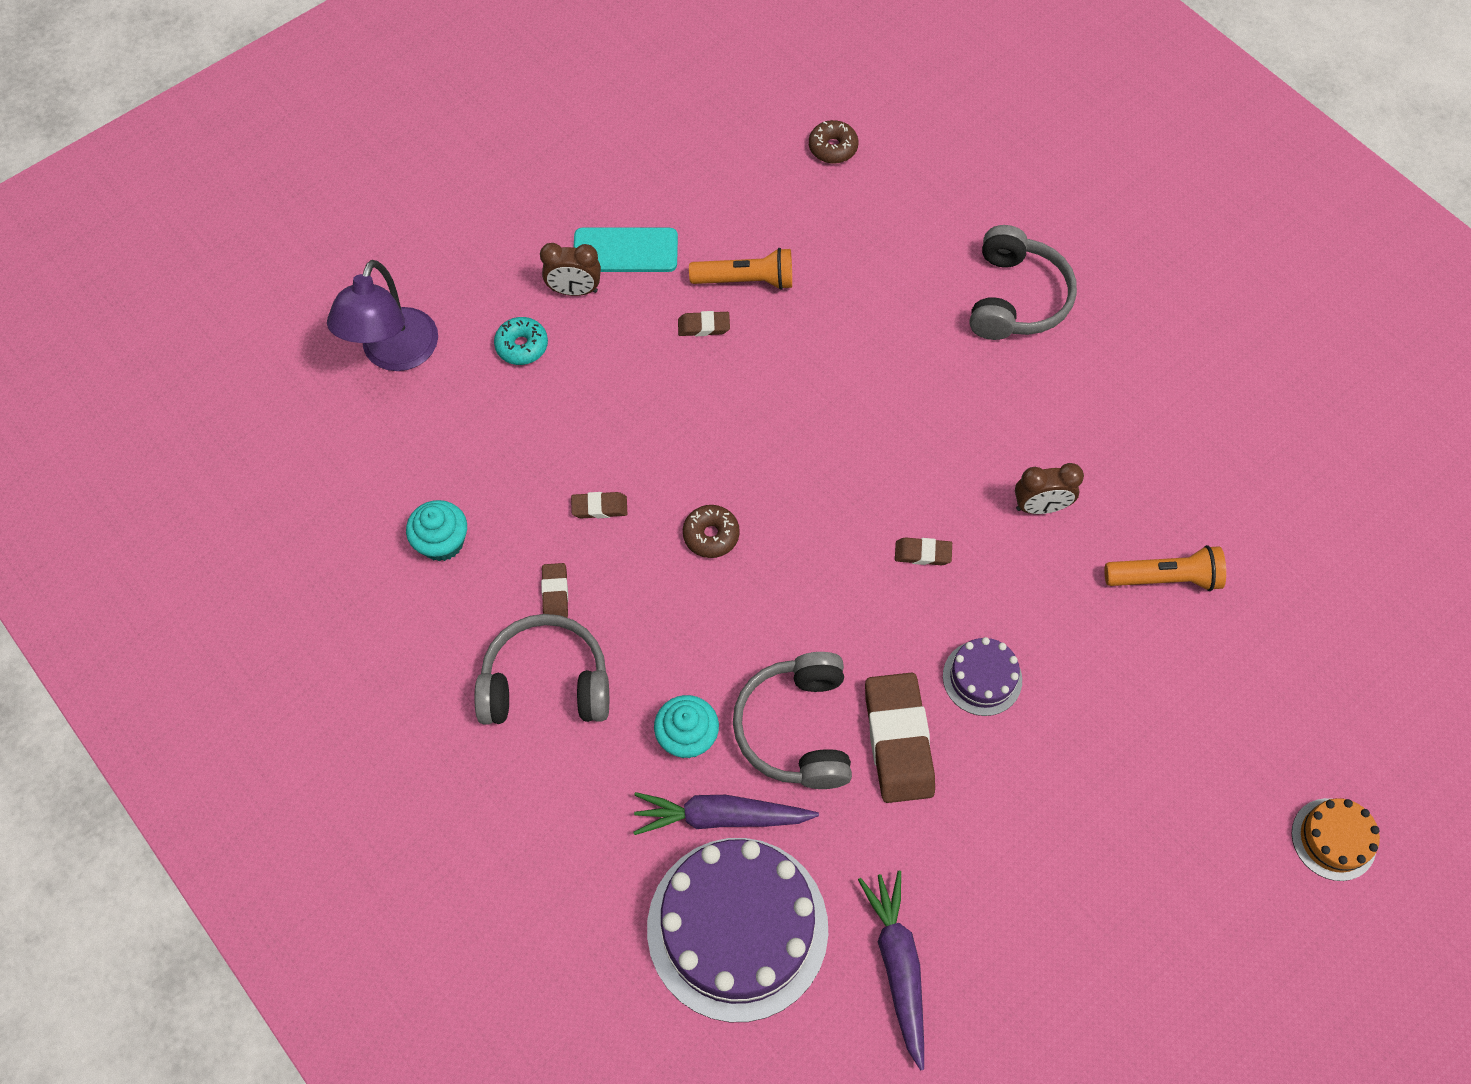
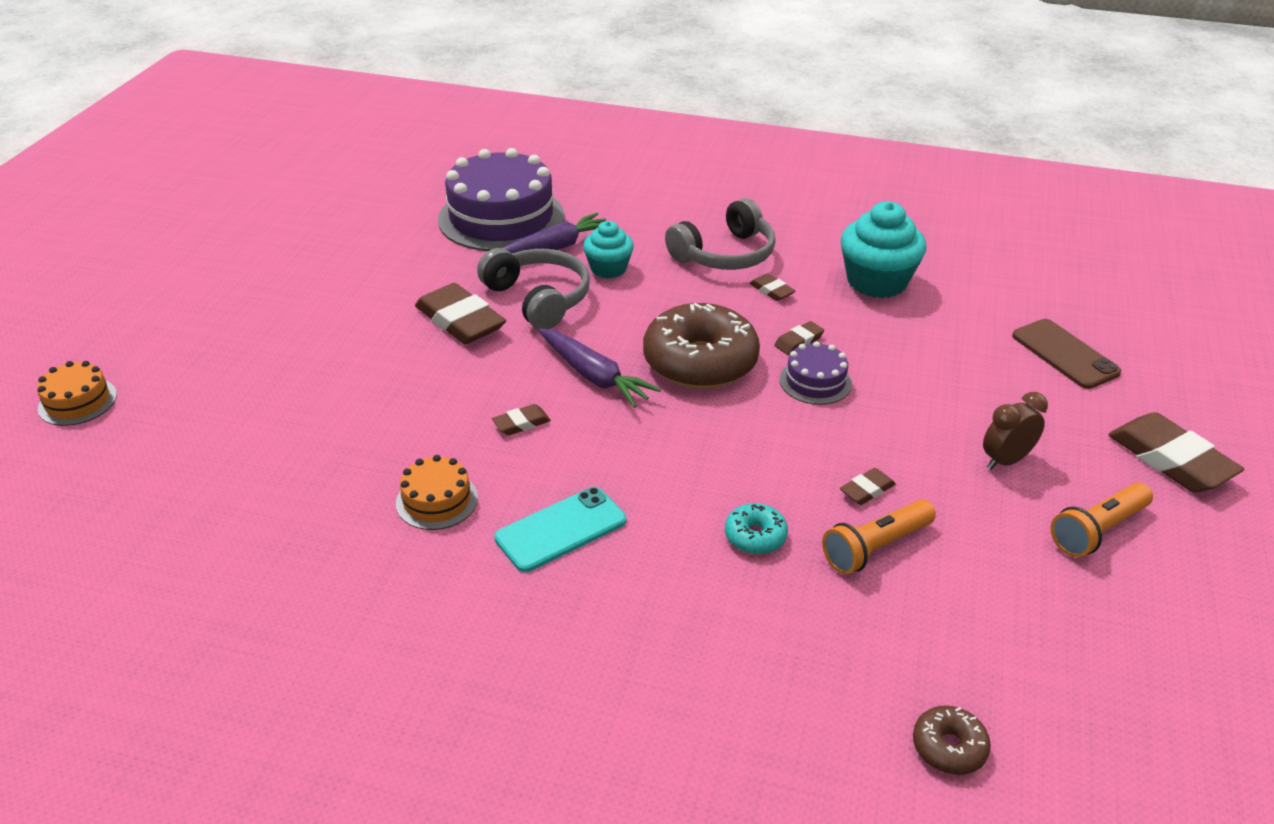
camera: 145 degrees right, 25 degrees down
(395, 354) = (1064, 354): purple lamp -> brown phone
(442, 542) = (877, 281): turquoise cupcake -> turquoise cupcake, size x1.64
(457, 223) = (1170, 460): none -> brown eraser
(522, 346) = (987, 403): turquoise donut -> turquoise donut (755, 536)
(625, 250) = (1010, 514): turquoise phone -> turquoise phone (561, 530)
(711, 535) = (700, 362): brown donut -> brown donut, size x2.19
(898, 966) = (389, 239): purple carrot -> purple carrot (594, 376)
(982, 678) = (418, 374): purple cake -> purple cake (815, 381)
(1016, 298) = (586, 681): grey headphones -> none
(1040, 507) = (437, 500): brown clock -> orange cake
(1165, 578) = (286, 501): orange flashlight -> orange flashlight (1098, 531)

